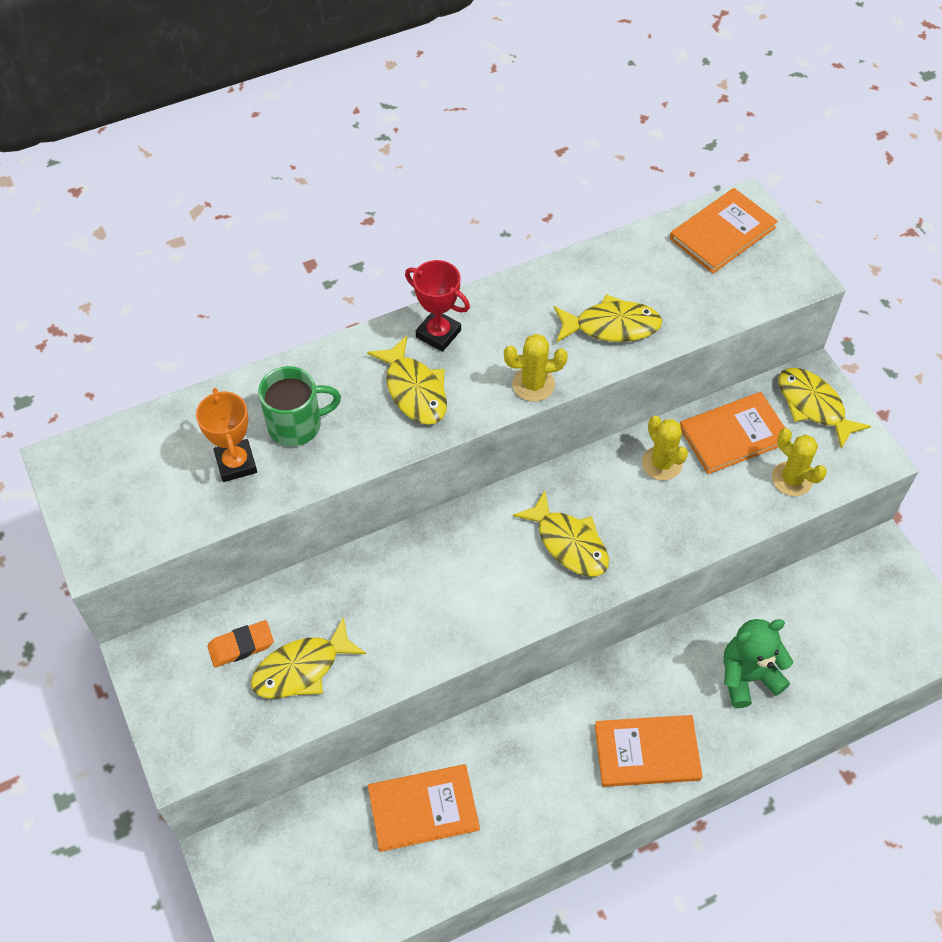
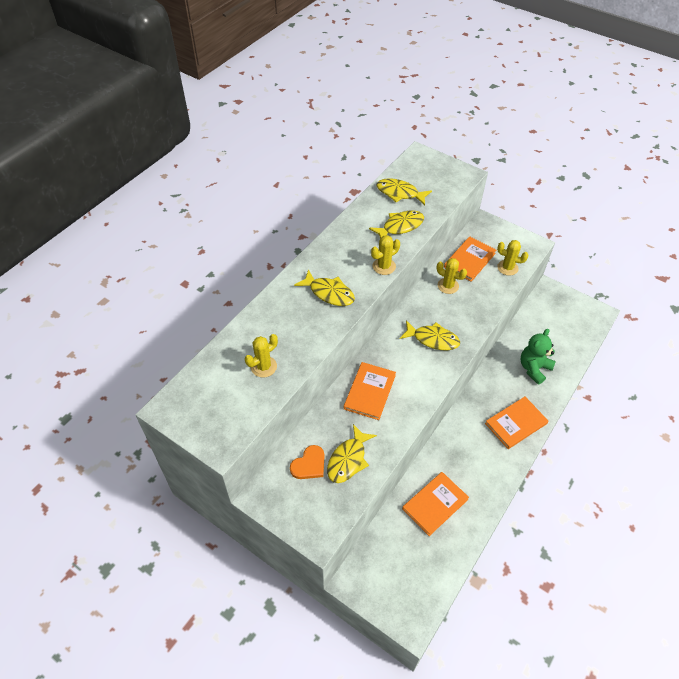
camera: 30 degrees left, 5 degrees down
(236, 463) = (263, 366): orange trophy -> yellow cactus
(241, 646) = (309, 464): orange eraser -> orange heart
(297, 425) = (282, 334): green mug -> none
(438, 333) = (321, 263): red trophy -> none
(722, 233) = (418, 168): orange book -> orange book (370, 392)
(813, 406) = (493, 234): yellow fish -> yellow fish (399, 193)

